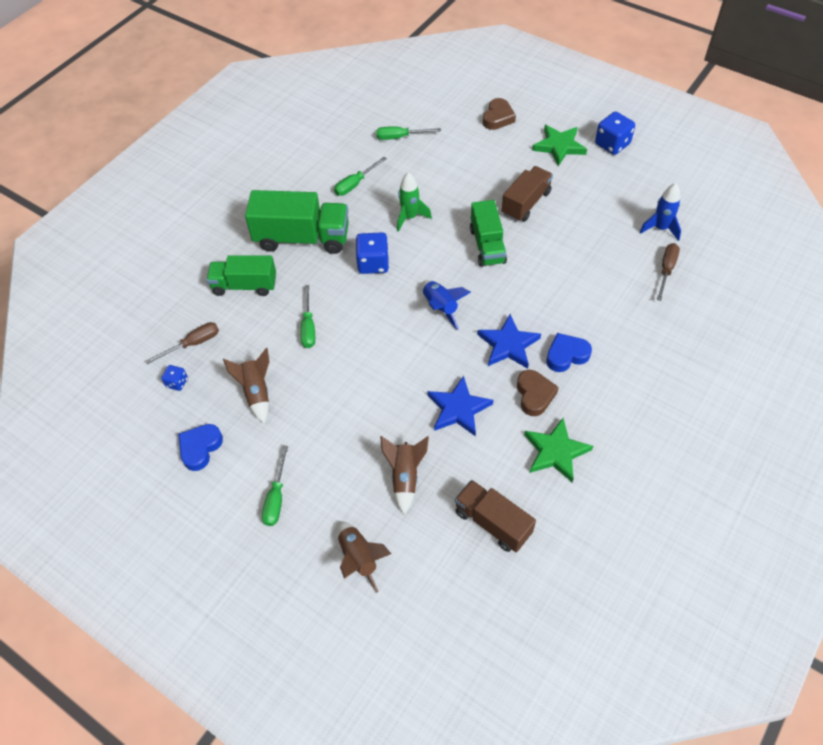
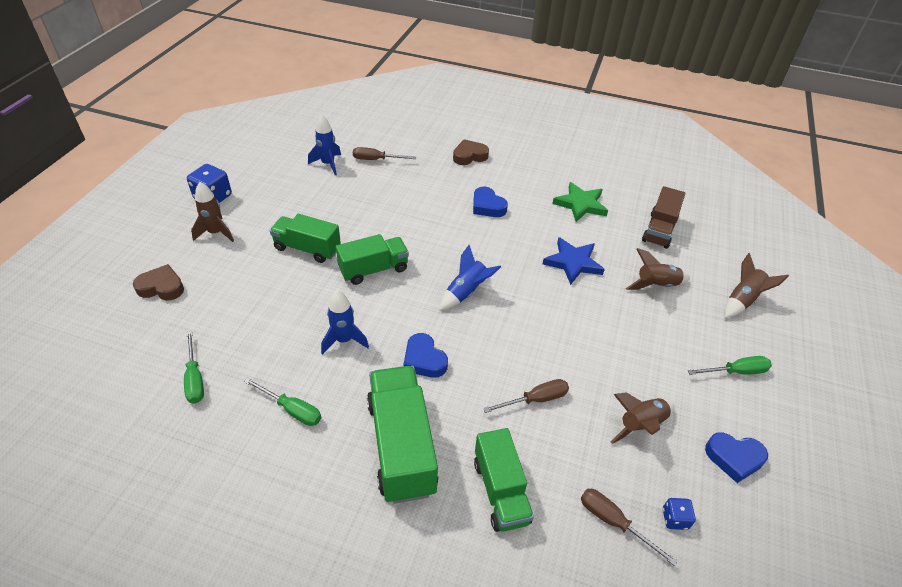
camera: 110 degrees left, 10 degrees down
(308, 327) = (535, 399): green screwdriver -> brown screwdriver
(373, 263) = (424, 360): blue dice -> blue heart
(410, 217) = (344, 340): green rocket -> blue rocket
(508, 345) = (491, 241): blue star -> none
(526, 203) = (307, 248): brown truck -> green truck
(534, 395) = (535, 220): brown heart -> brown heart (469, 156)
(559, 146) = (216, 233): green star -> brown rocket

